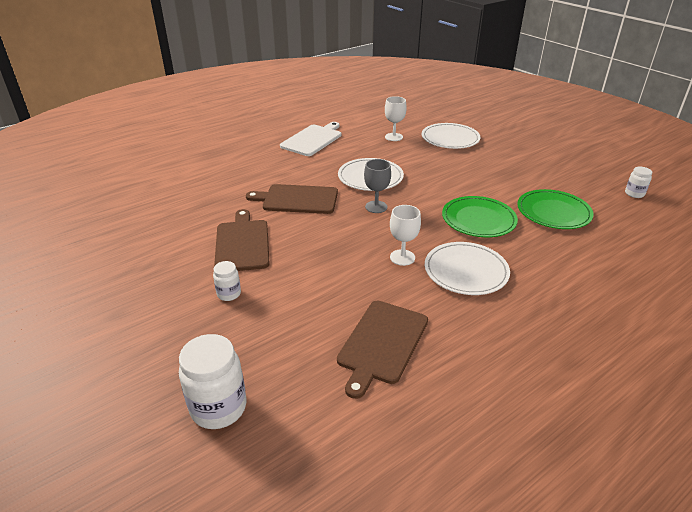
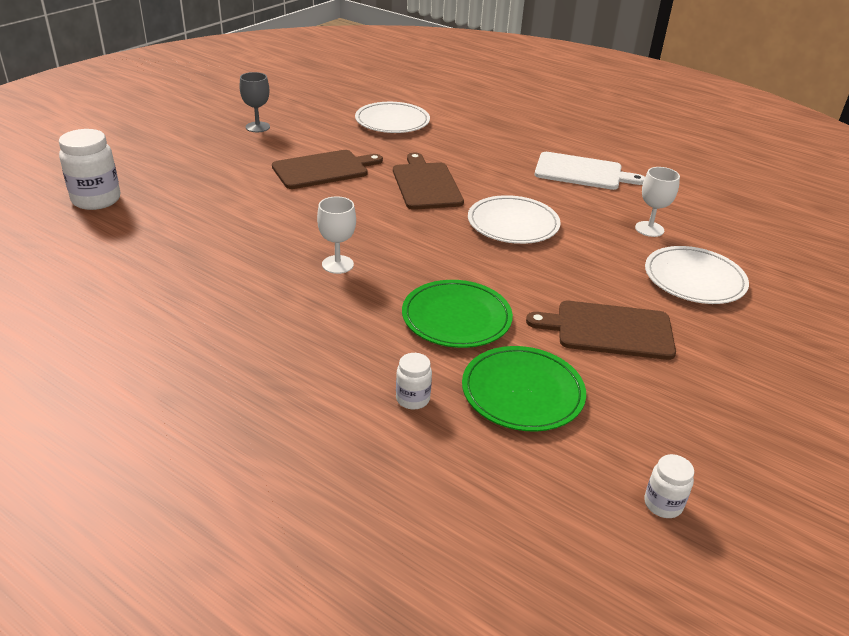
camera: 70 degrees right, 0 degrees up
(229, 294) = (240, 178): white jar -> white jar (412, 399)
(376, 207) = (441, 236): grey goblet -> grey goblet (257, 127)
(382, 343) = (183, 266): brown cutting board -> brown cutting board (609, 330)
(466, 271) = (327, 312): white plate -> white plate (392, 121)

